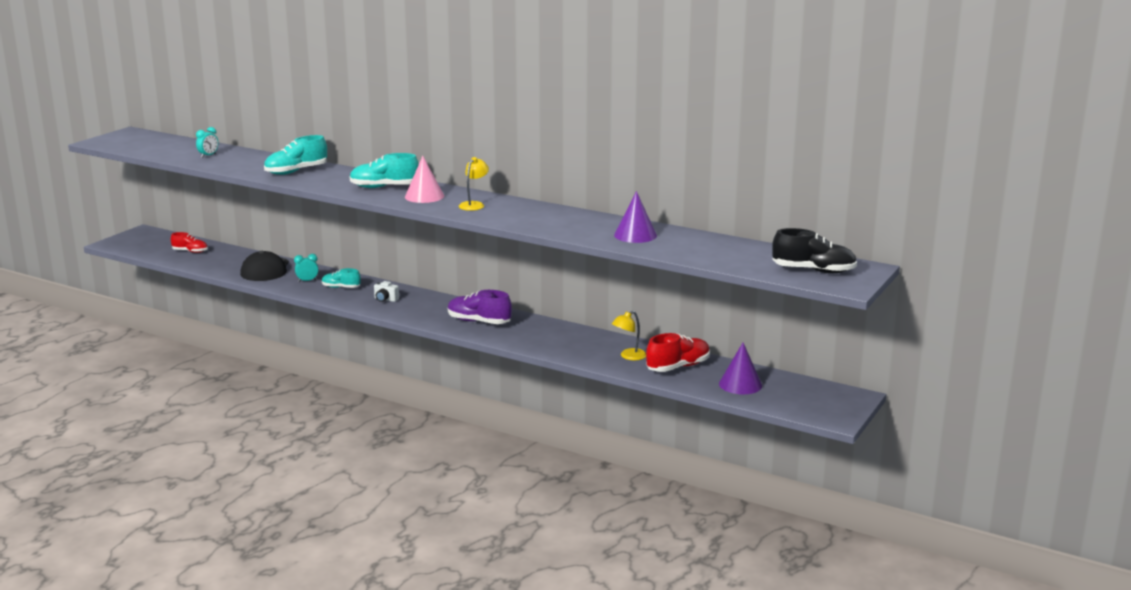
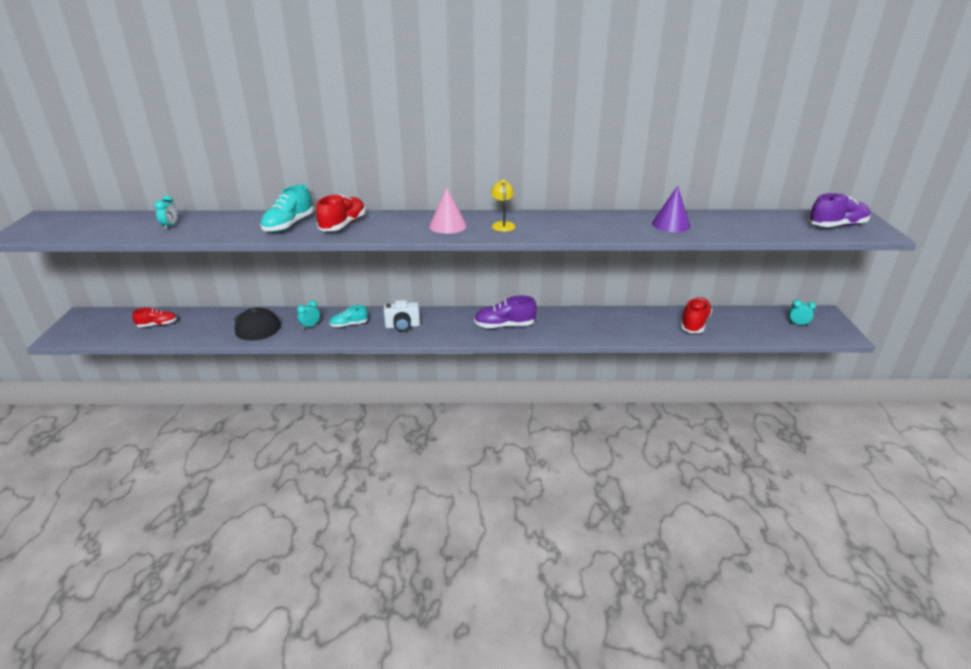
camera: 30 degrees left, 10 degrees up
(338, 179) = (343, 225): none -> red shoe
(384, 187) = (398, 224): turquoise shoe -> none
(385, 299) = (402, 326): white camera -> white camera, size x1.56
(629, 356) = (651, 325): yellow lamp -> none
(740, 384) = (752, 326): purple cone -> none
(798, 396) = (797, 324): none -> turquoise clock
(813, 271) = (836, 226): black shoe -> purple shoe

